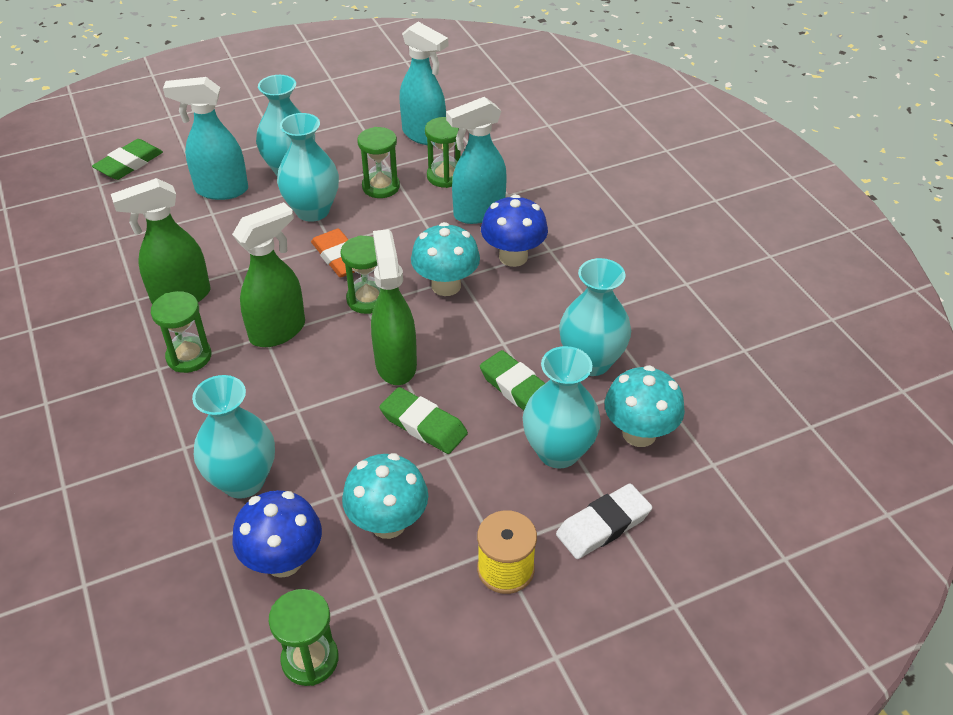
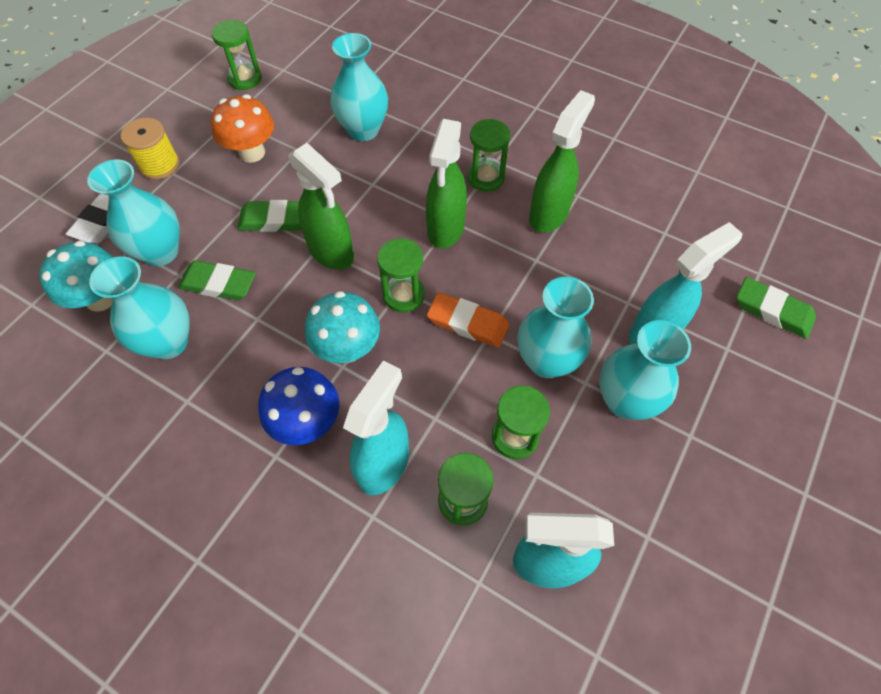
camera: 145 degrees right, 15 degrees up
(129, 164) = (772, 311): green eraser -> green eraser turned 60 degrees counterclockwise
(283, 561) = (298, 107): blue mushroom -> none
(388, 523) = (252, 153): turquoise mushroom -> orange mushroom

